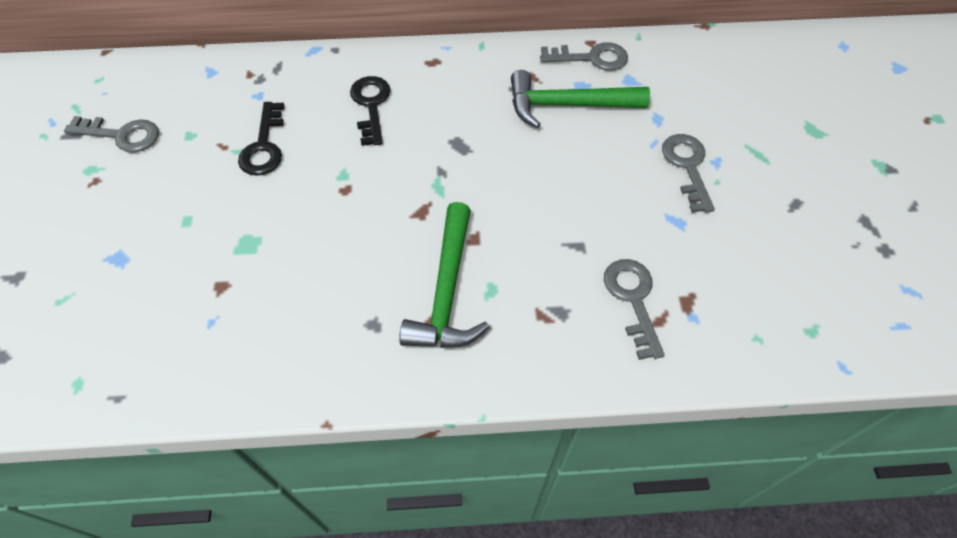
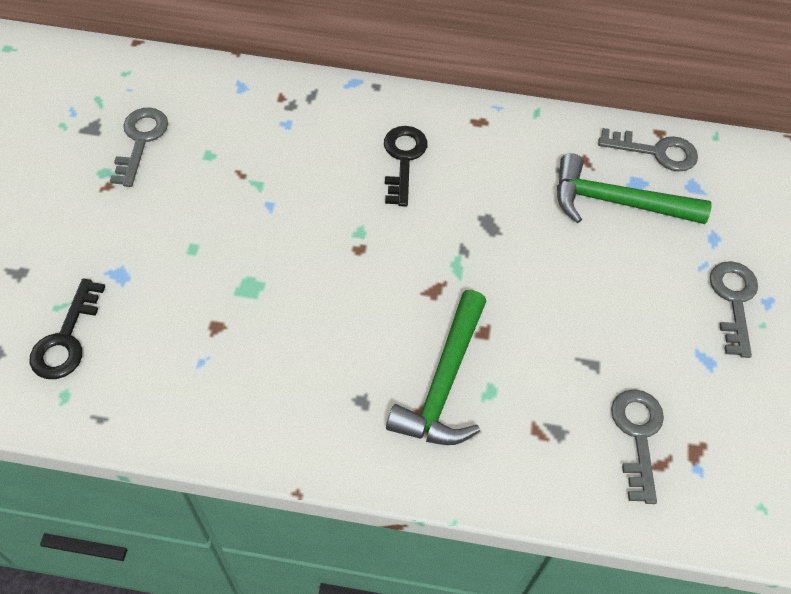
camera: 10 degrees right, 0 degrees up
(121, 135) = (140, 141): grey key -> grey key turned 105 degrees counterclockwise
(264, 146) = (283, 183): black key -> black key (66, 338)

